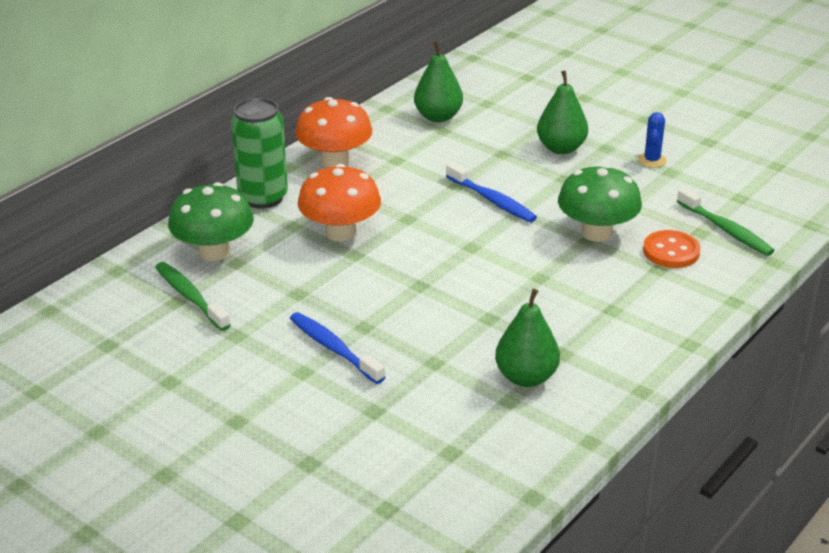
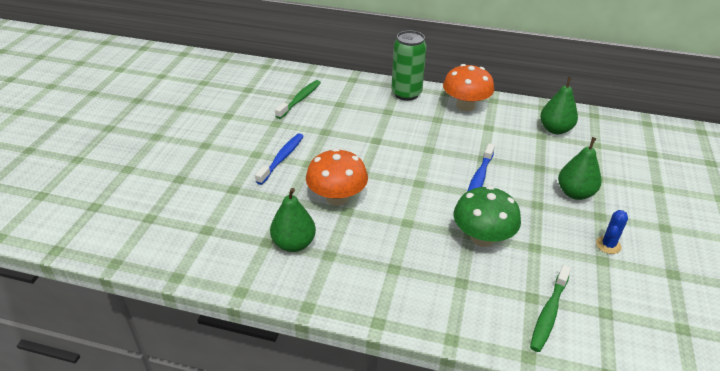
camera: 65 degrees right, 5 degrees up
(214, 252) = (344, 94): green mushroom -> none
(340, 232) = (394, 129): orange mushroom -> orange mushroom (337, 198)
(652, 160) = (608, 245): blue cactus -> blue cactus turned 45 degrees counterclockwise
(671, 251) = (490, 285): orange button -> none

